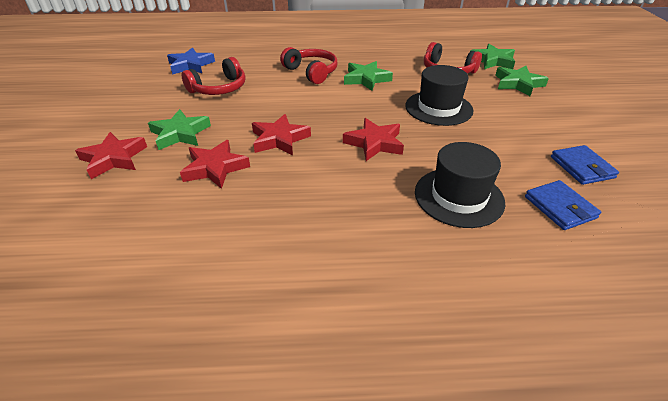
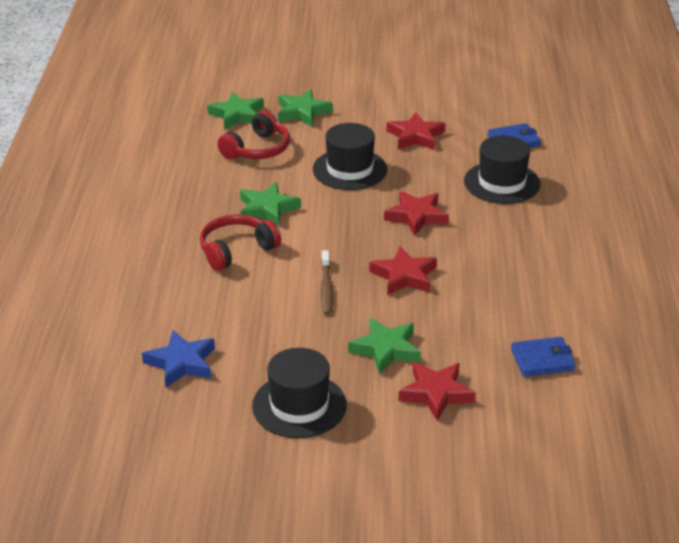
camera: 85 degrees left, 5 degrees down
(130, 103) = (299, 405): none -> black hat
(215, 168) = (456, 317): red star -> red star (415, 136)
(219, 88) = (270, 328): red headphones -> none
(264, 106) = (326, 288): none -> brown toothbrush
(582, 167) = (461, 118): blue wallet -> blue wallet (542, 360)

